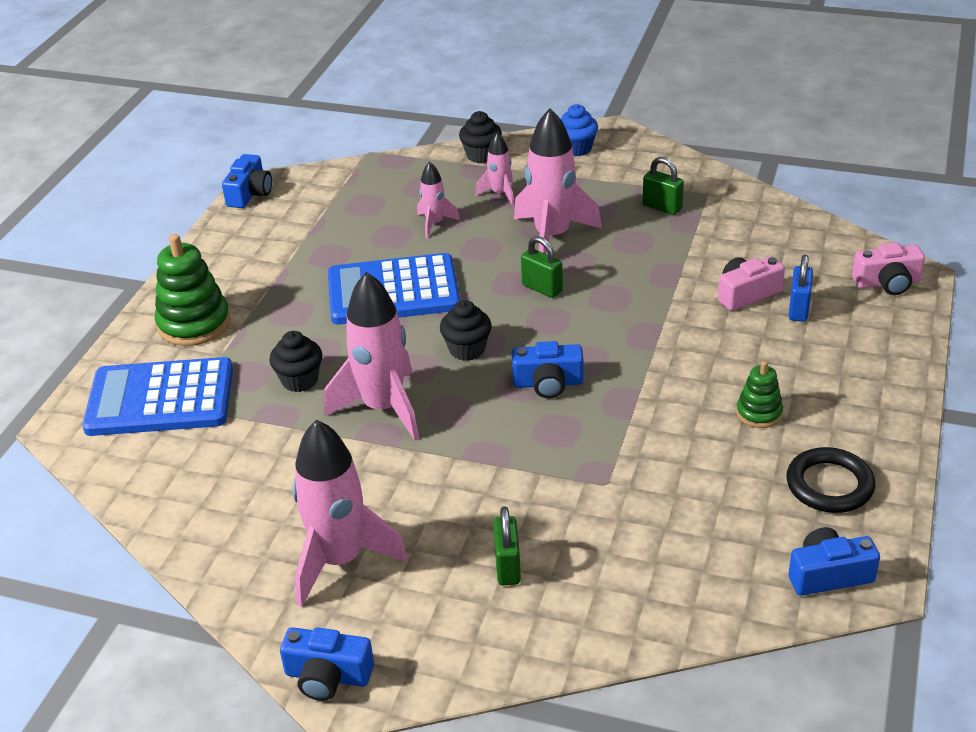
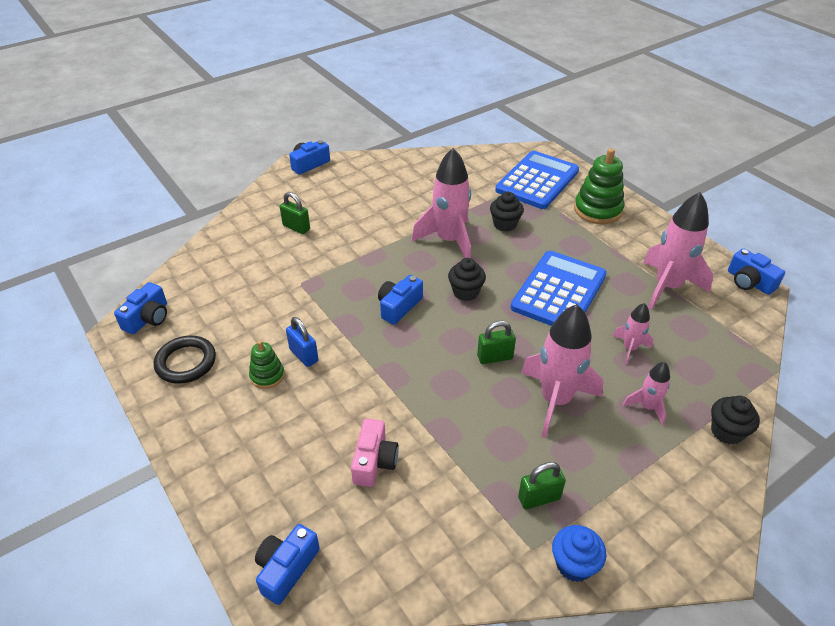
camera: 125 degrees right, 5 degrees up
(340, 560) = (362, 188): pink rocket -> pink rocket (667, 287)
(576, 148) = (694, 507): blue cupcake -> blue cupcake (574, 564)
(798, 309) = (325, 477): blue padlock -> blue padlock (304, 355)
(887, 282) = (286, 568): pink camera -> blue camera

